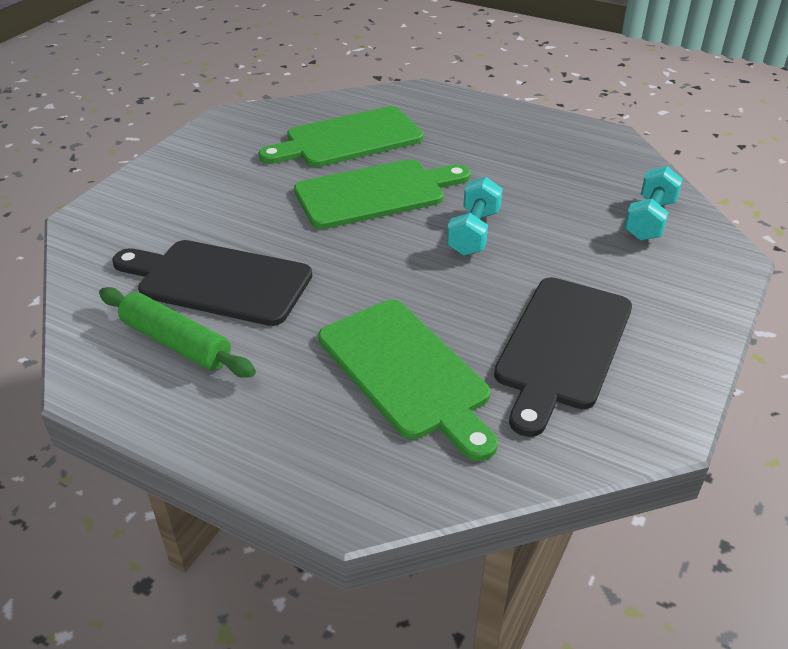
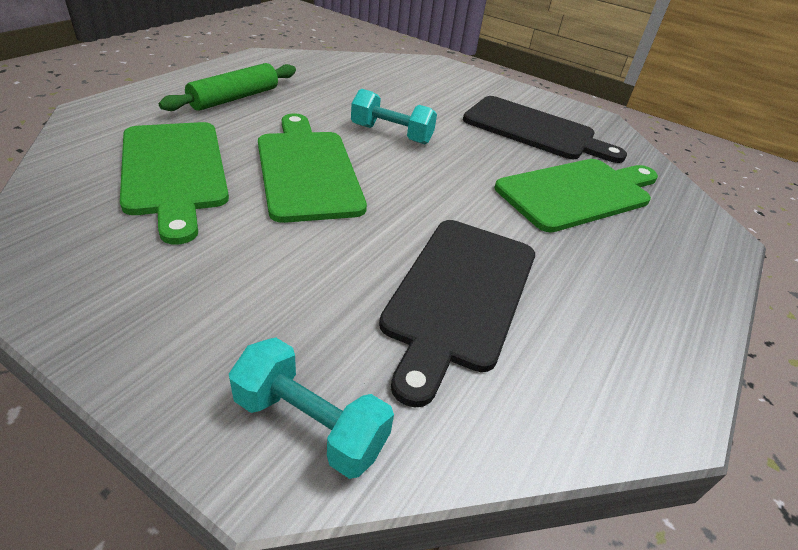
camera: 90 degrees left, 0 degrees up
(176, 343) = (574, 333): green rolling pin -> green rolling pin (235, 98)
(649, 220) = (389, 72): turquoise dumbbell -> turquoise dumbbell (310, 424)

